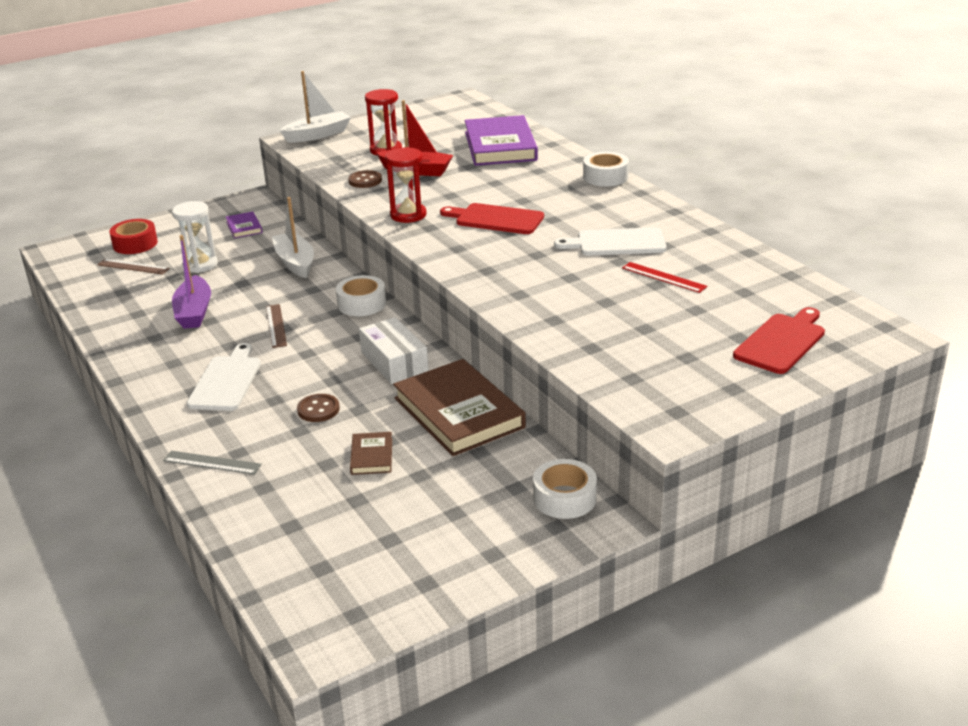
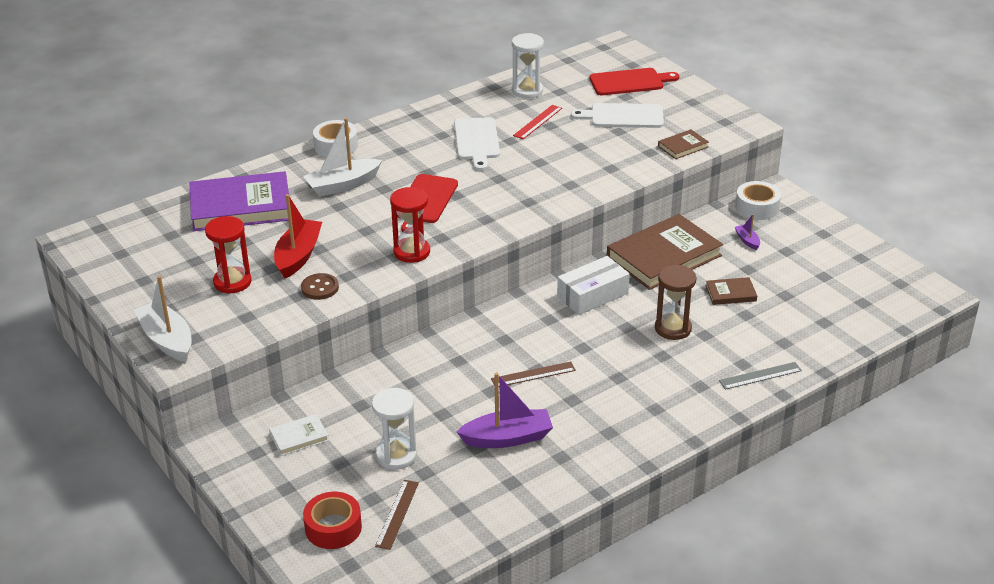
camera: 95 degrees left, 5 degrees up
(212, 462) = (760, 376): grey ruler -> grey ruler turned 60 degrees clockwise
(226, 381) = (637, 390): white cutting board -> white cutting board (623, 116)
(244, 227) = (299, 437): purple book -> white book
(295, 262) = (397, 381): white boat -> white boat (342, 185)
(318, 409) = (673, 328): brown button -> brown hourglass
(362, 304) = (488, 324): white tape -> none
(483, 481) = (747, 240): none -> purple boat
(605, 372) = (683, 146): none -> brown book
(741, 272) = (527, 91): none -> white hourglass
(781, 342) = (629, 82): red cutting board -> red cutting board turned 135 degrees clockwise

